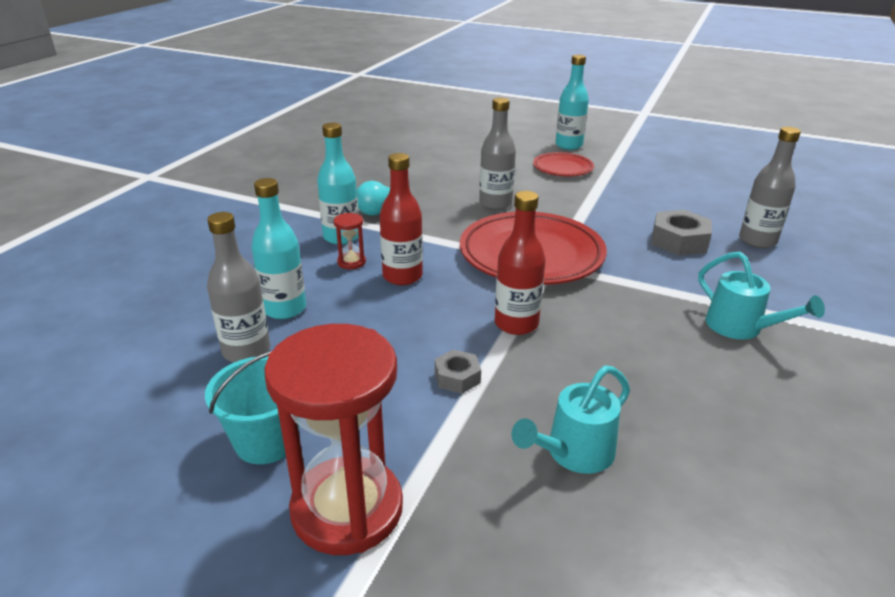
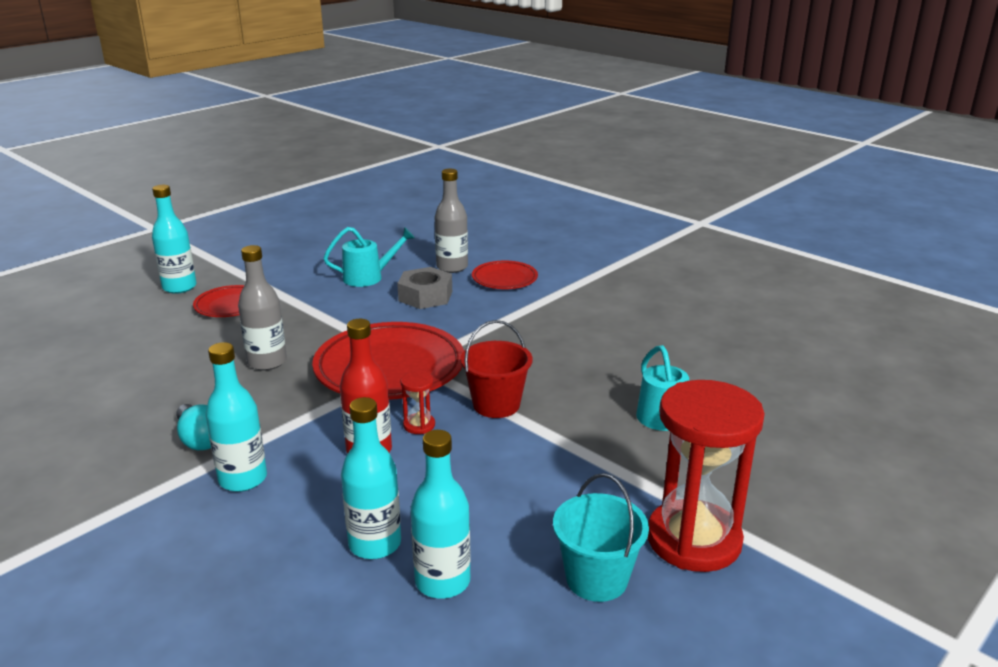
camera: 70 degrees left, 5 degrees down
(246, 351) = (442, 581): grey bottle -> turquoise bottle
(351, 262) = (310, 480): red hourglass -> red hourglass (419, 425)
(457, 377) = (555, 452): grey nut -> none
(516, 324) = (496, 405): red bottle -> red bucket
(741, 328) = (560, 314): turquoise watering can -> turquoise watering can (369, 277)
(774, 276) = (504, 279): none -> red plate

